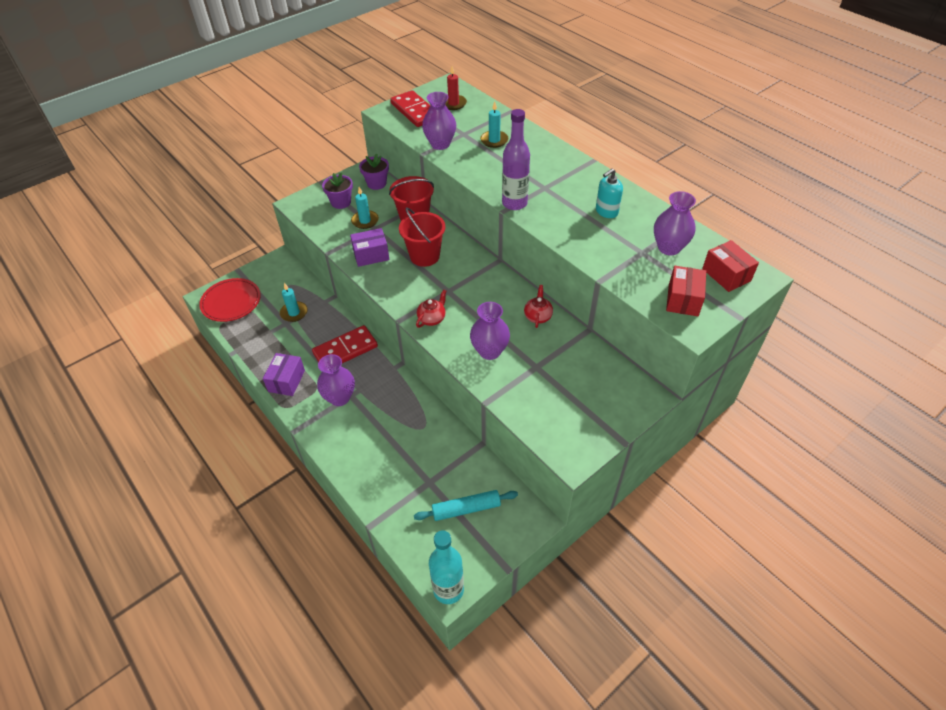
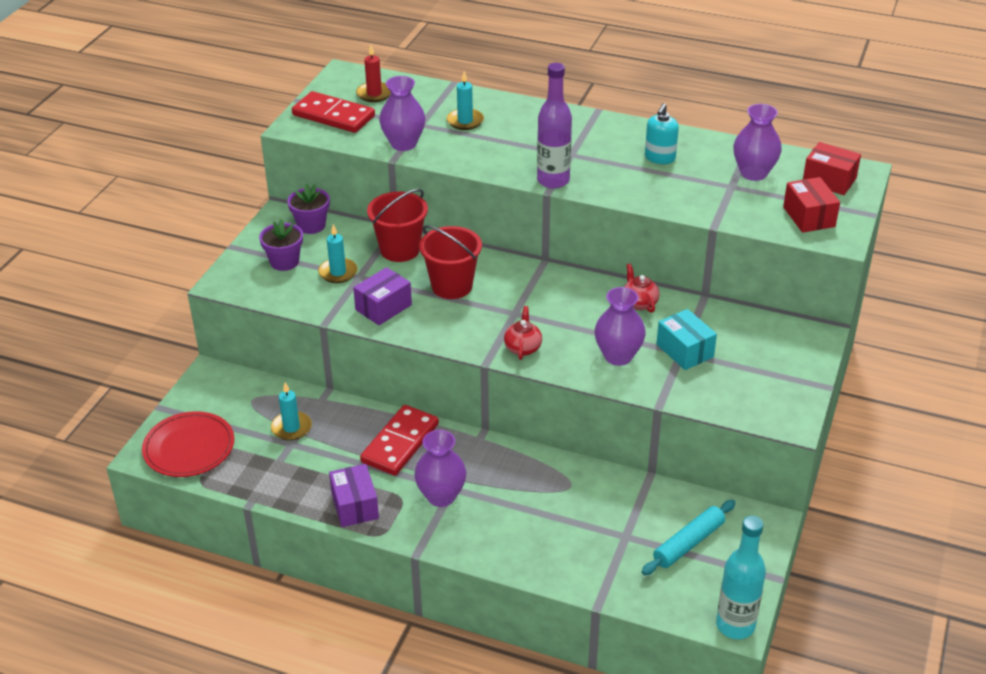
camera: 30 degrees left, 10 degrees down
(539, 366) = (684, 351): none -> turquoise box

